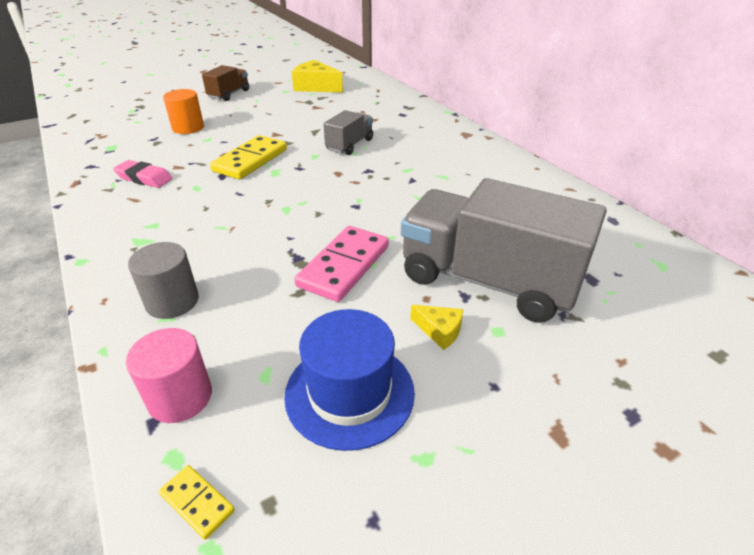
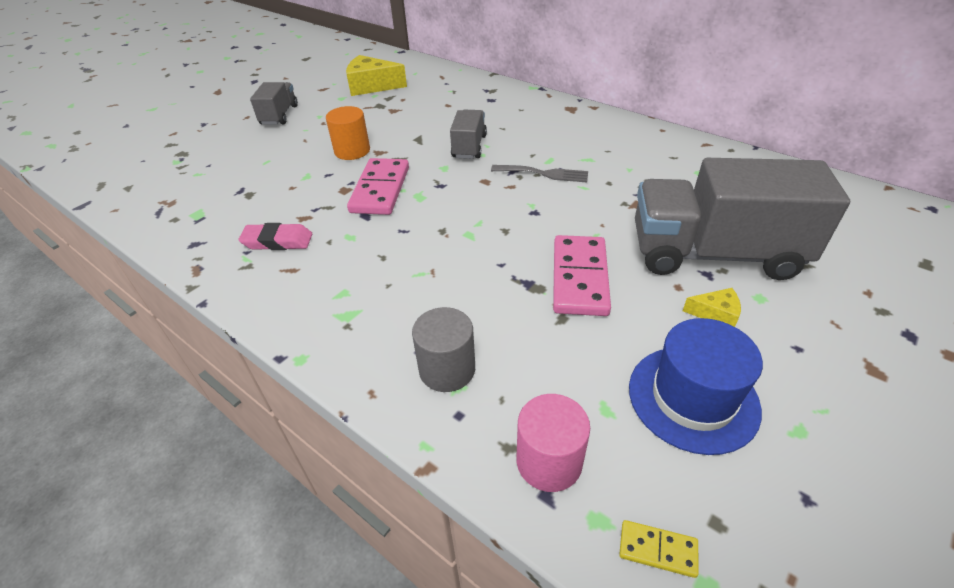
camera: 20 degrees left, 5 degrees up
(188, 128) = (270, 167): orange cylinder -> orange cylinder (352, 151)
(229, 94) = (279, 115): brown truck -> grey truck
(250, 160) = (380, 189): yellow domino -> pink domino
(392, 179) = (544, 174): none -> grey fork

